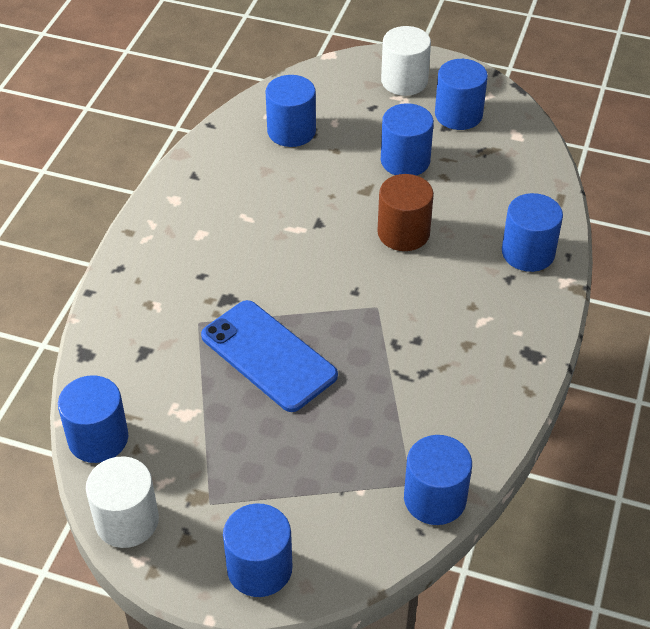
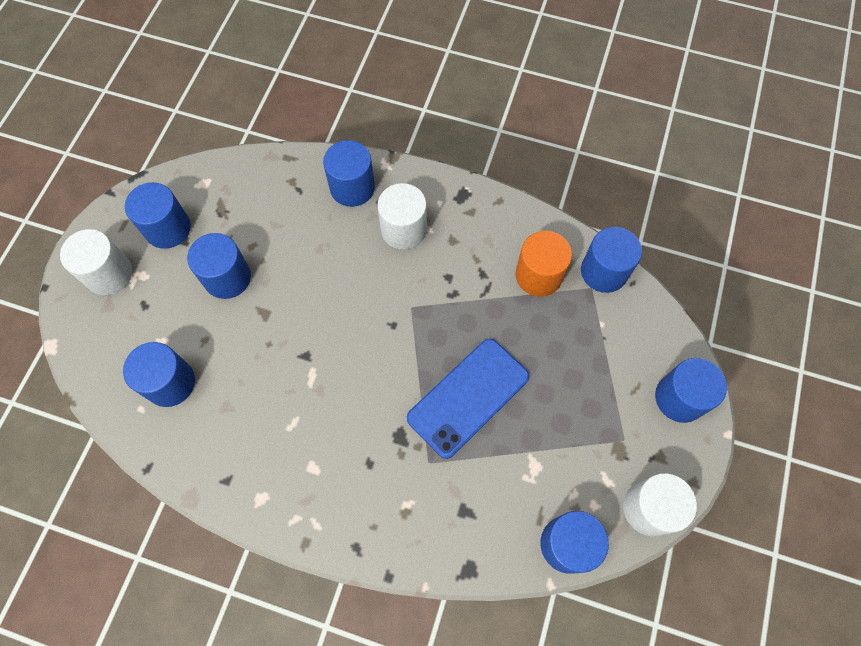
camera: 90 degrees left, 20 degrees up
(403, 233) = (323, 282): brown cylinder -> none
(424, 428) = (538, 275): none -> orange cylinder
(477, 299) = (403, 229): none -> white cylinder

